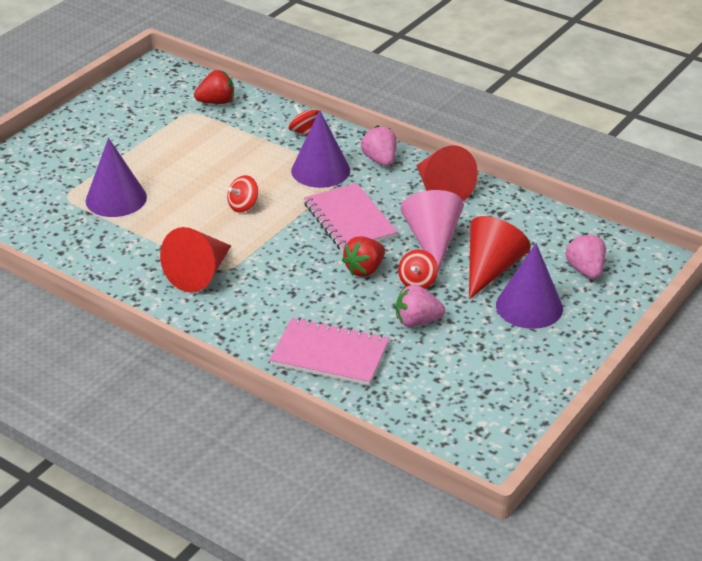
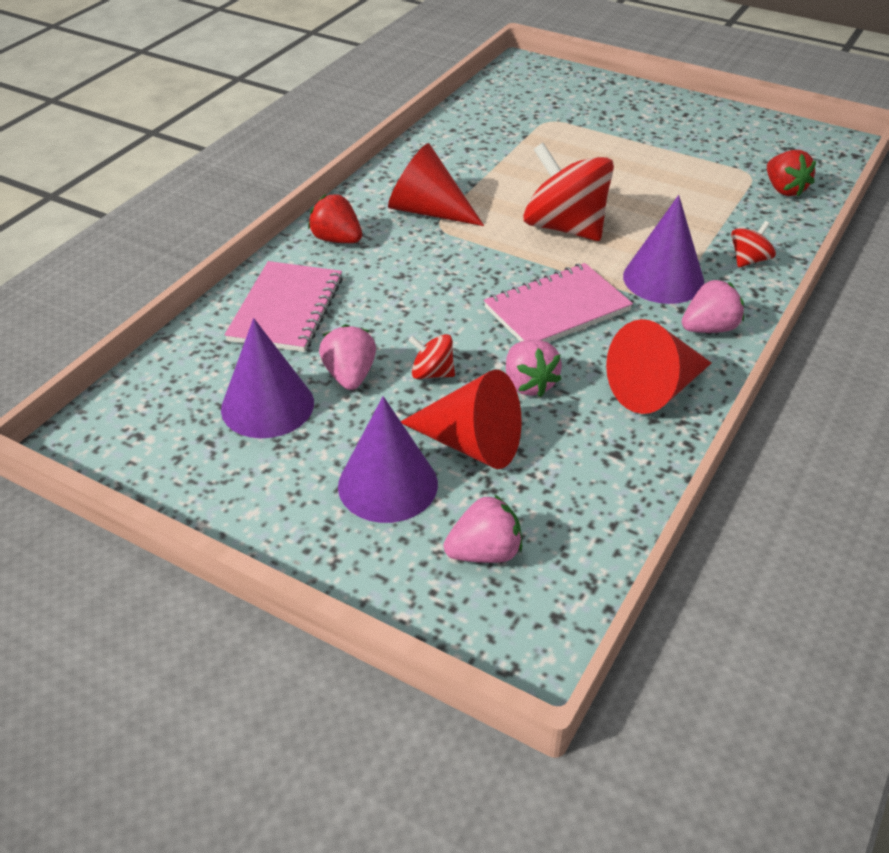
camera: 85 degrees right, 5 degrees up
(116, 199) = (554, 147): purple cone -> purple cone (267, 405)
(243, 206) = (565, 227): red spinning top -> red spinning top, size x2.18
(364, 269) = (453, 327): red strawberry -> red strawberry (337, 239)
(432, 240) = (529, 384): pink cone -> pink strawberry

